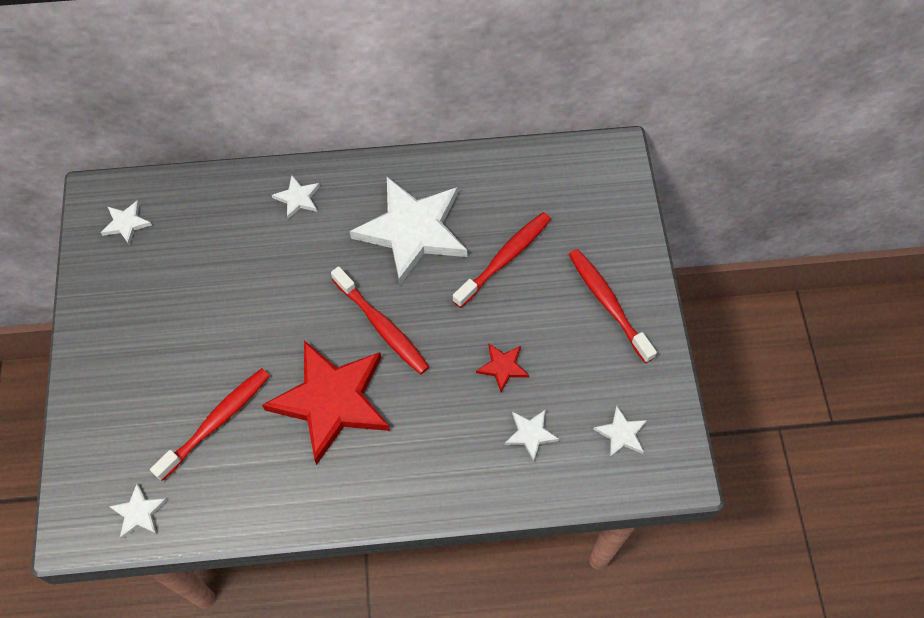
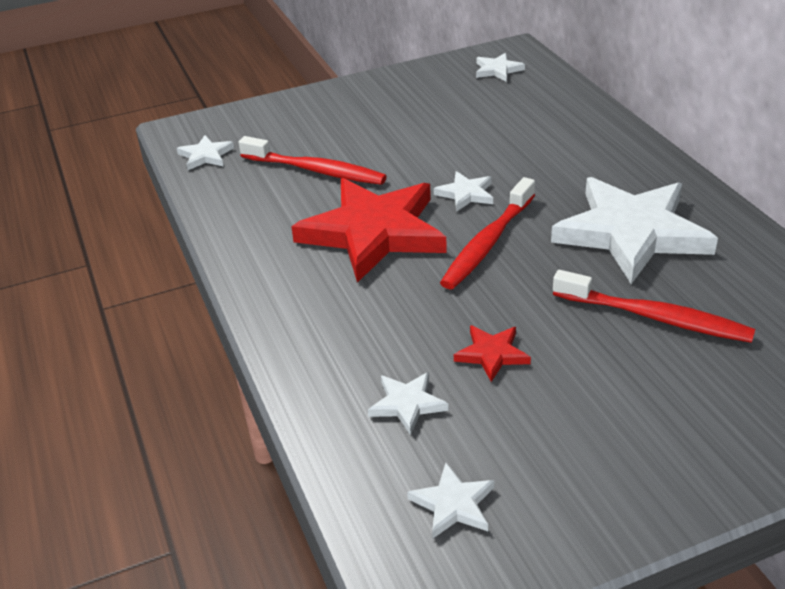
camera: 75 degrees right, 25 degrees down
(298, 198) = (606, 148): white star -> white star (466, 194)
(608, 303) = (663, 439): red toothbrush -> none

